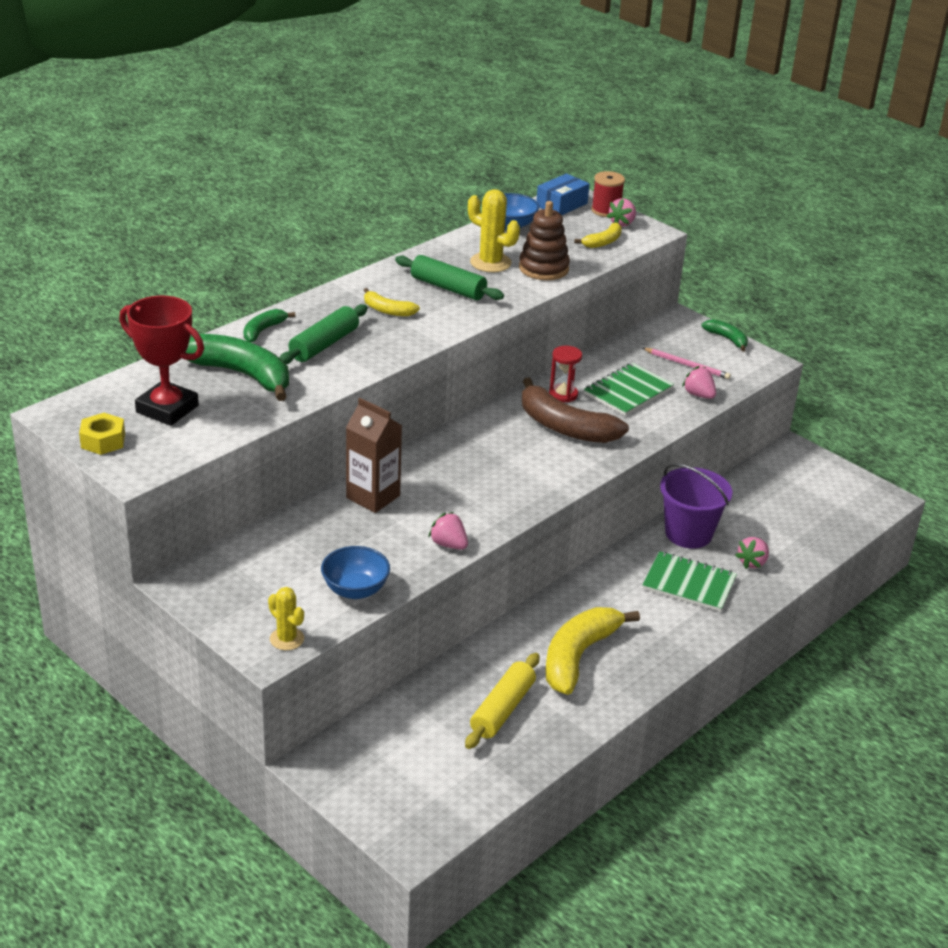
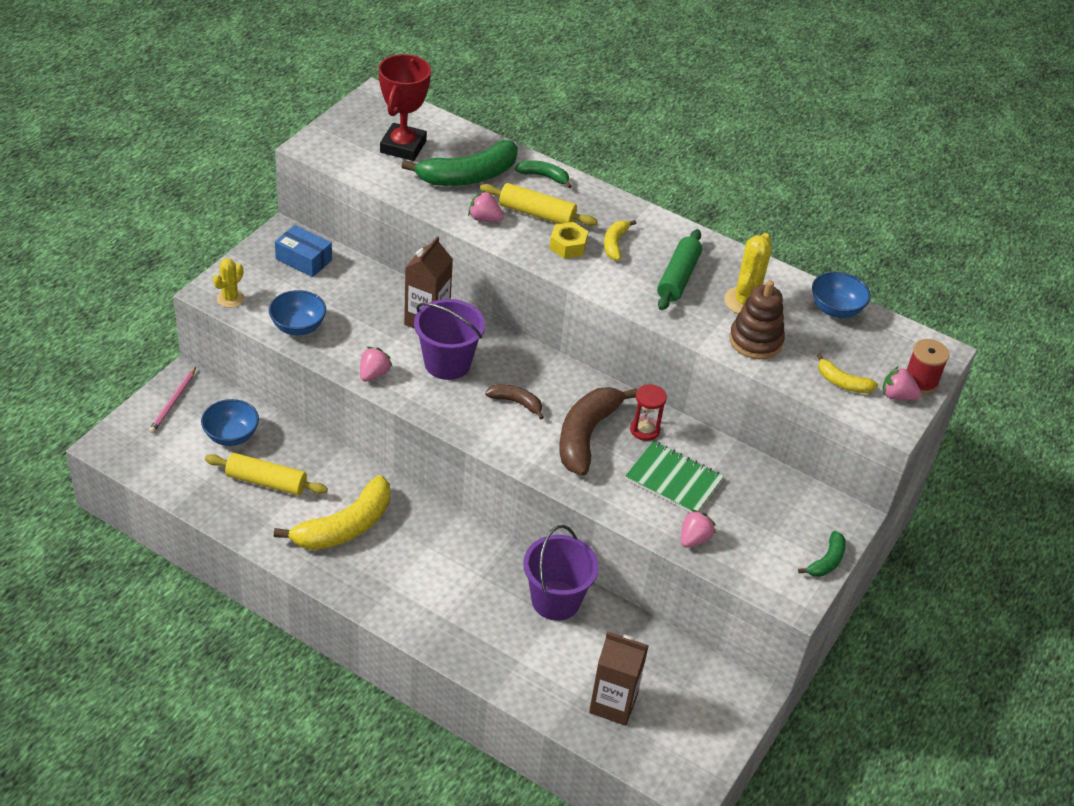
camera: 75 degrees right, 10 degrees up
(103, 441) = (348, 124): yellow nut -> yellow nut (568, 246)
(242, 375) = (468, 176): green banana -> green banana turned 45 degrees clockwise
(324, 344) = (537, 214): green rolling pin -> yellow rolling pin
(423, 731) = (231, 436): none -> blue bowl
(444, 493) = (447, 363): none -> purple bucket
(512, 459) = (516, 403): none -> brown banana
(561, 205) = (910, 344): blue box -> blue box (304, 259)
(578, 656) = (345, 526): yellow banana -> yellow banana turned 120 degrees clockwise
(687, 365) = (750, 527): pink pencil -> pink pencil (173, 402)
(689, 584) = (473, 603): green notebook -> none
(752, 562) = (525, 656): pink strawberry -> pink strawberry (484, 219)
(805, 522) = (613, 704): none -> brown carton

